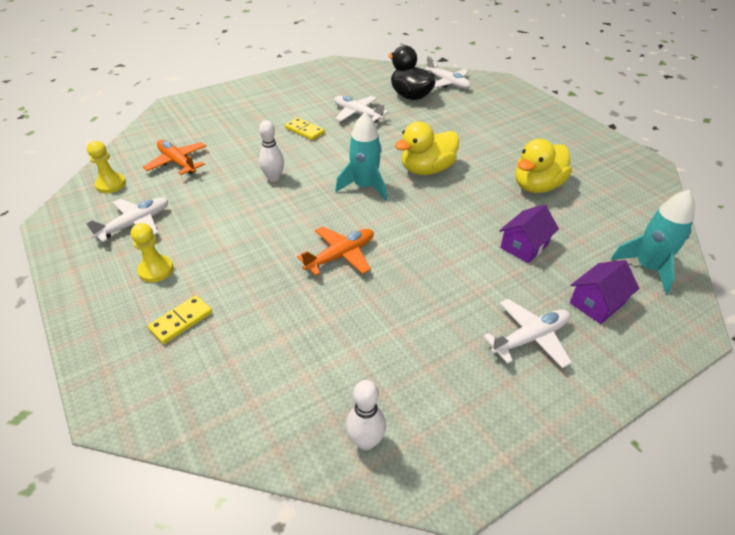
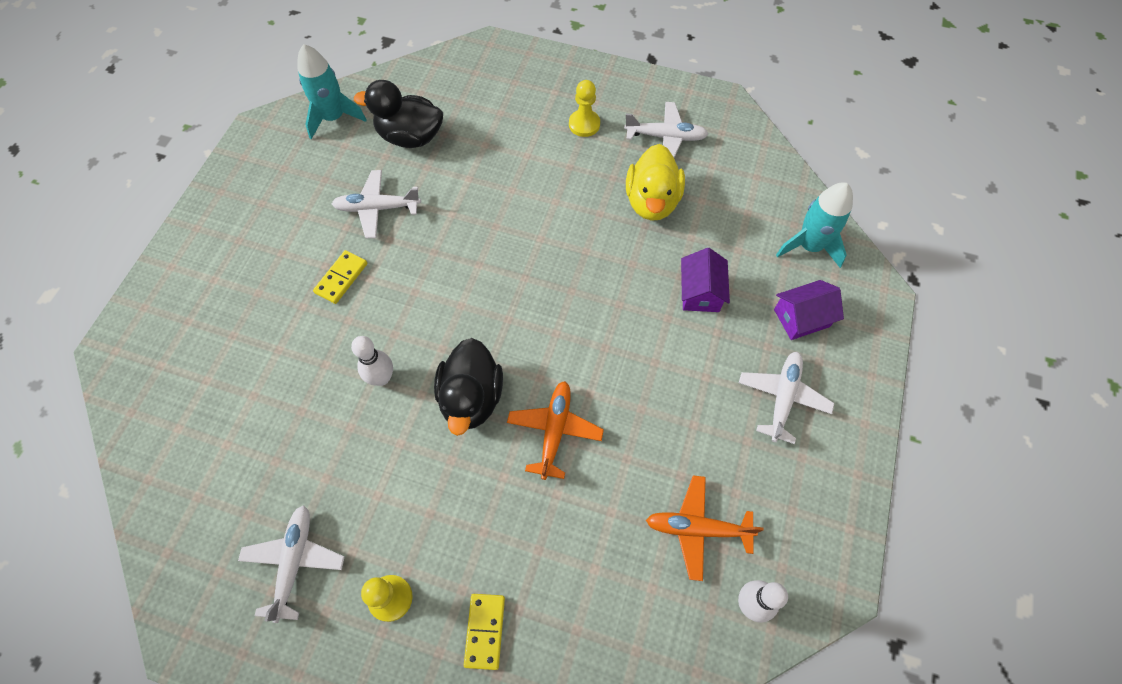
camera: 40 degrees left, 20 degrees up
(111, 184) = (192, 533): yellow pawn -> yellow pawn (584, 124)
(177, 162) = (238, 438): orange plane -> orange plane (697, 528)
(304, 131) = (341, 278): yellow domino -> yellow domino turned 60 degrees counterclockwise
(310, 213) = (471, 398): none -> black duck
(365, 187) = (492, 320): turquoise rocket -> turquoise rocket (334, 118)
(427, 169) = (531, 249): yellow duck -> none
(447, 83) = (433, 86): white plane -> white plane (666, 137)
(597, 303) = (801, 318): purple house -> purple house turned 60 degrees clockwise

